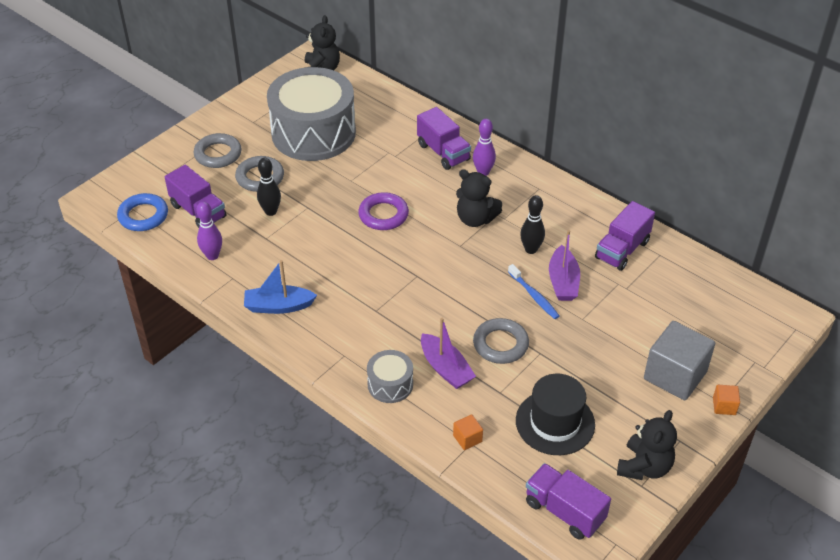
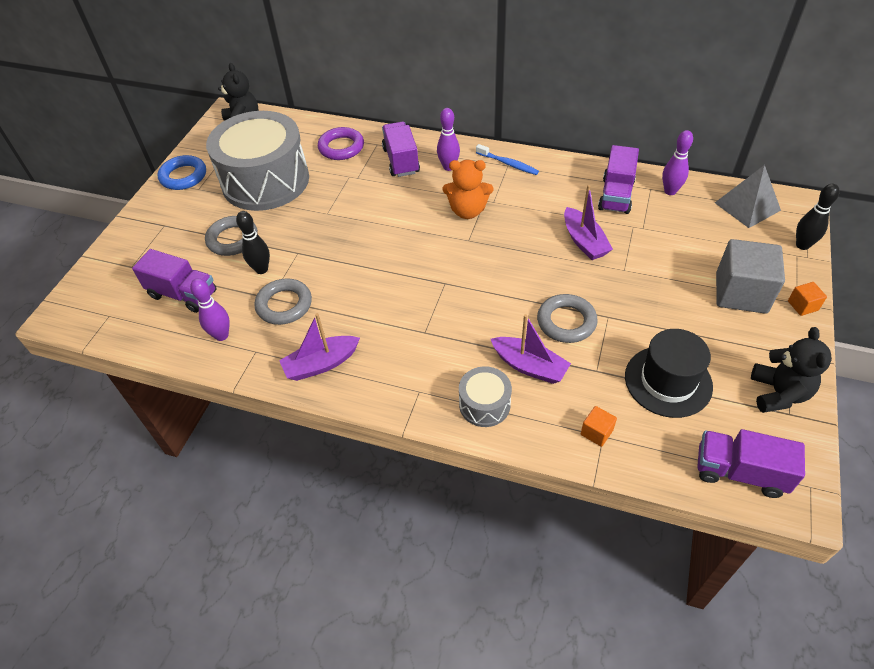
camera: 20 degrees left, 5 degrees up
(143, 216) = (123, 319): blue ring -> blue ring (183, 176)
(218, 154) = (176, 230): grey ring -> grey ring (284, 305)
(278, 306) = (321, 364): blue boat -> purple boat
(383, 215) = (378, 235): purple ring -> purple ring (341, 147)
(443, 152) = (401, 161): purple truck -> purple truck turned 135 degrees counterclockwise
(475, 219) = (467, 211): black teddy bear -> orange teddy bear
(531, 249) = (536, 222): black bowling pin -> black bowling pin (802, 245)
(534, 296) = (566, 264): blue toothbrush -> blue toothbrush (508, 163)
(677, 263) = (670, 191): none -> purple bowling pin
(742, 302) = (747, 206): none -> grey pyramid

